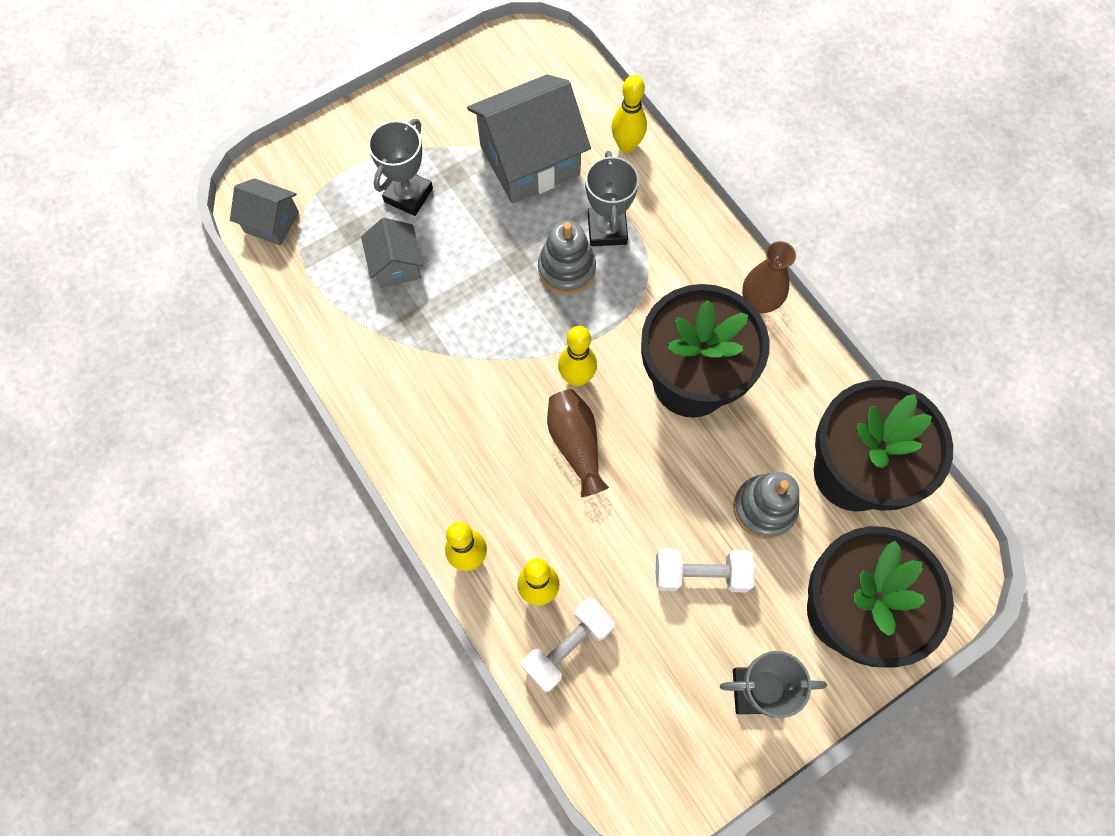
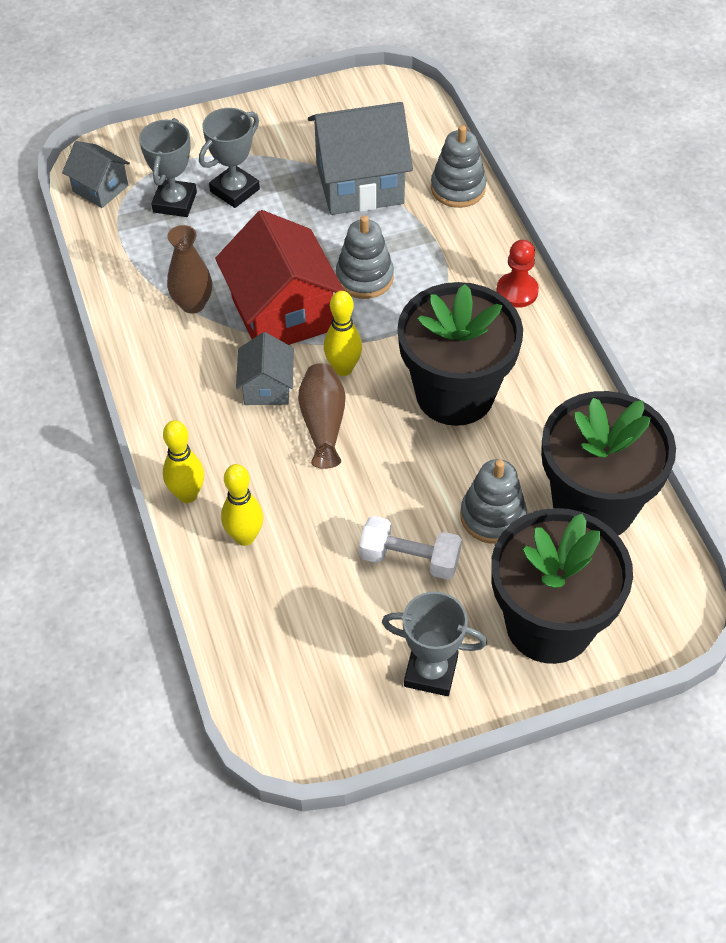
camera: 15 degrees right, 15 degrees down
(396, 265) = (203, 244): grey house -> grey house (267, 387)
(499, 329) = (282, 314): none -> red house
(568, 646) = (256, 591): white dumbbell -> none
(607, 229) = (415, 253): grey trophy -> grey trophy (175, 202)
(627, 145) = (458, 188): yellow bowling pin -> grey stacking toy
(716, 252) = (517, 291): none -> red pawn
(759, 302) = (546, 341): brown vase -> brown vase (193, 304)

